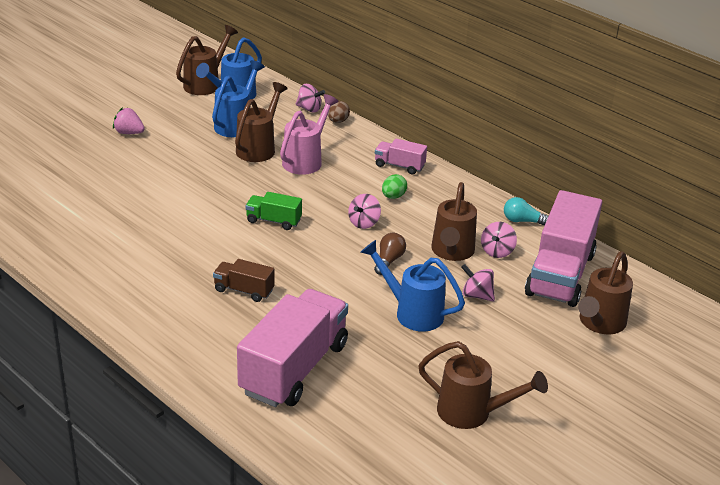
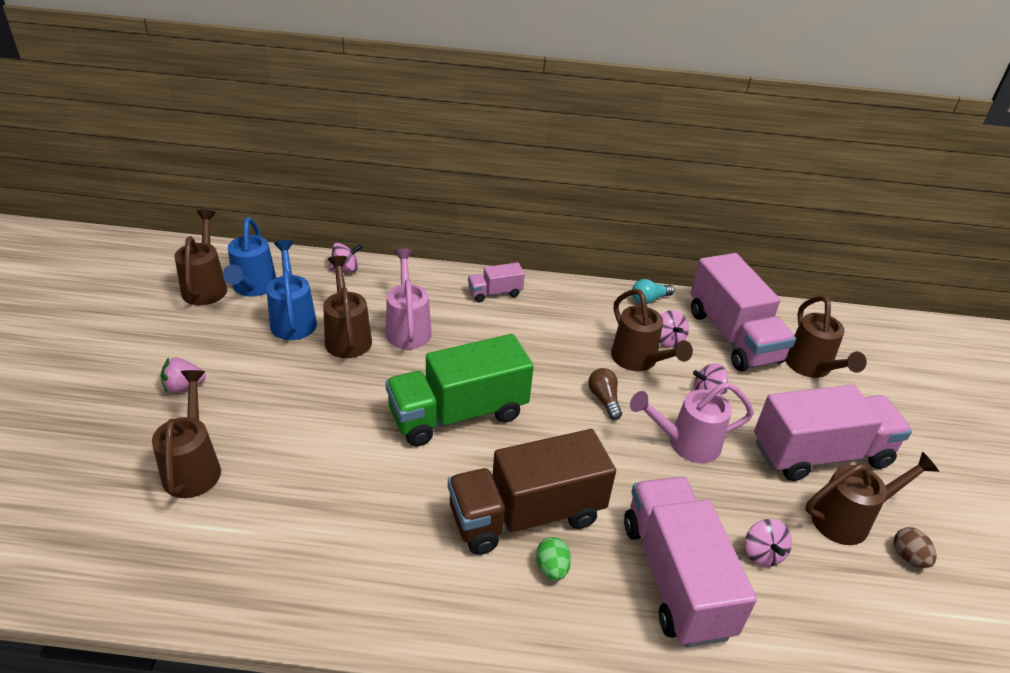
camera: 40 degrees left, 5 degrees up
(88, 174) = (193, 467): none -> brown watering can
(244, 290) = (526, 515): brown truck -> brown truck, size x2.12
(273, 221) = (458, 414): green truck -> green truck, size x2.12
(338, 121) = (388, 271): brown egg -> brown egg (908, 557)
(364, 223) = (537, 370): pink spinning top -> pink spinning top (762, 554)
(393, 196) = (527, 328): green egg -> green egg (552, 568)
(412, 312) = (686, 443): blue watering can -> pink watering can
(513, 371) = (820, 454): none -> pink truck

